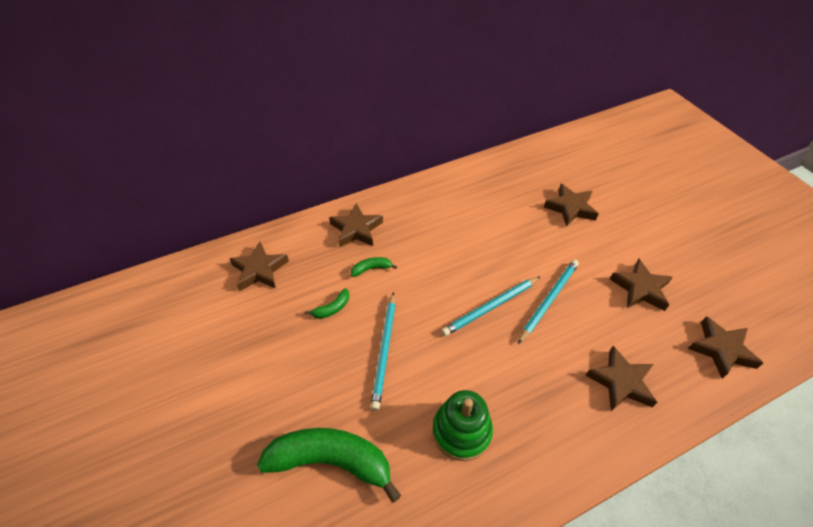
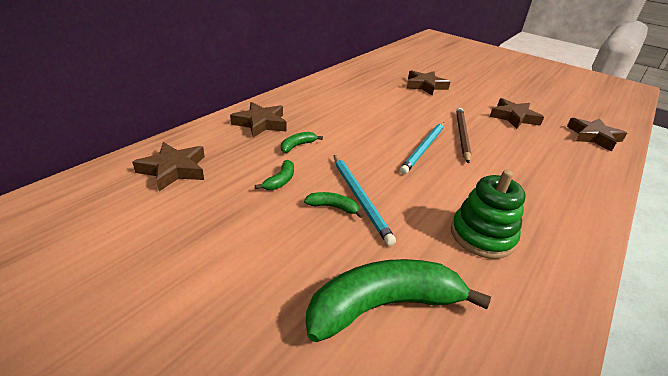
camera: 30 degrees left, 15 degrees down
(356, 353) = (333, 207): none -> green banana
(548, 300) = (462, 136): turquoise pencil -> brown pencil
(621, 382) = (558, 169): brown star -> none

